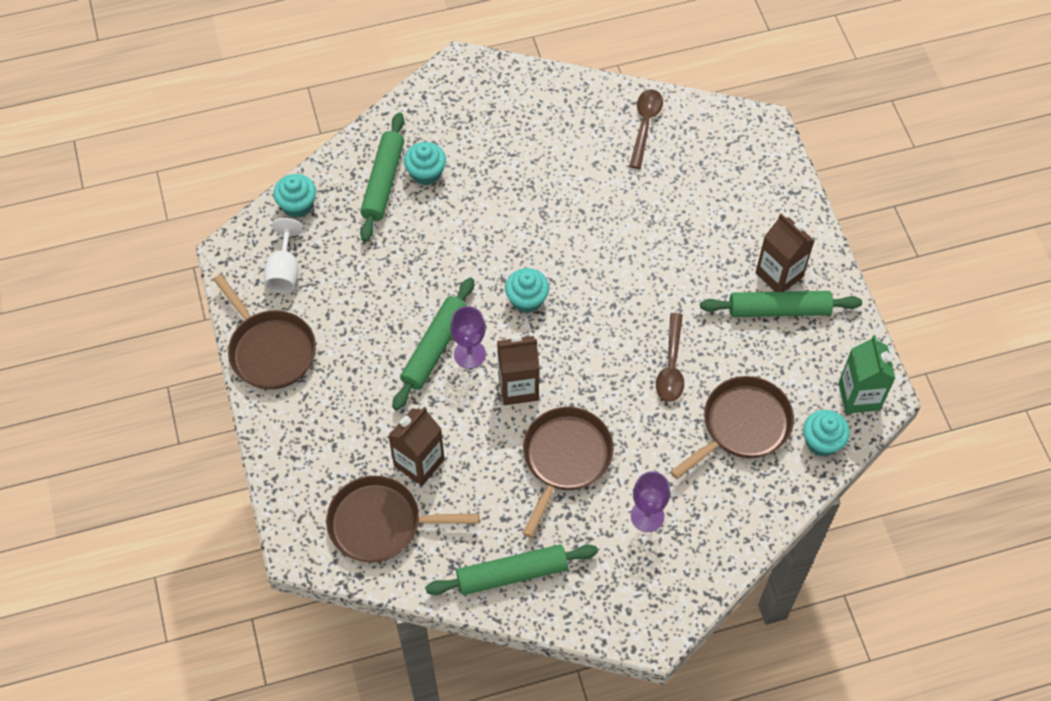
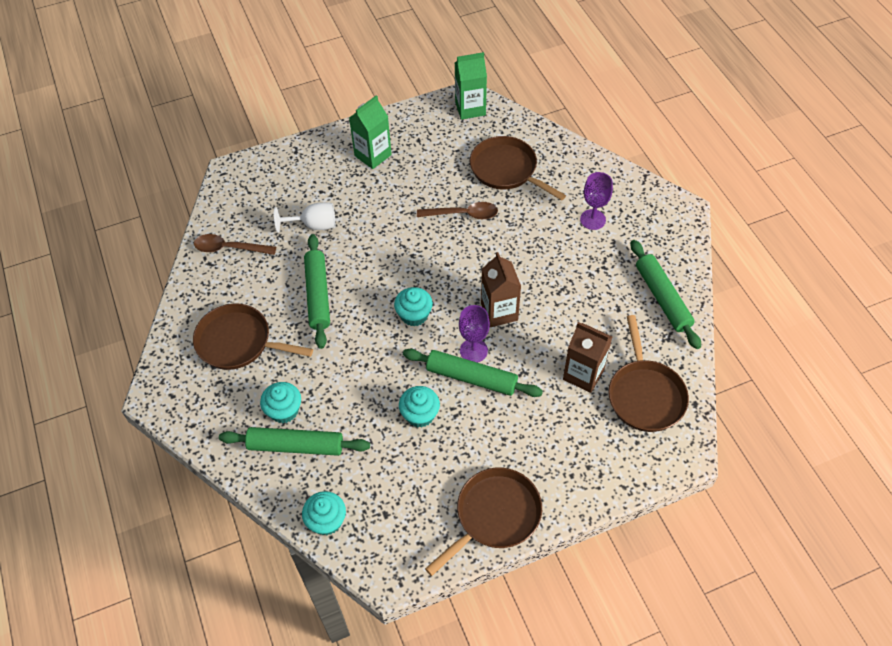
camera: 95 degrees left, 5 degrees down
(284, 271) = (405, 519): white goblet -> white goblet (314, 225)
(565, 459) = (557, 274): brown pan -> brown pan (238, 342)
(779, 275) = (373, 155): brown carton -> green carton
(779, 309) = (404, 154): green rolling pin -> green rolling pin (317, 295)
(822, 441) = (510, 126): turquoise cupcake -> turquoise cupcake (420, 414)

